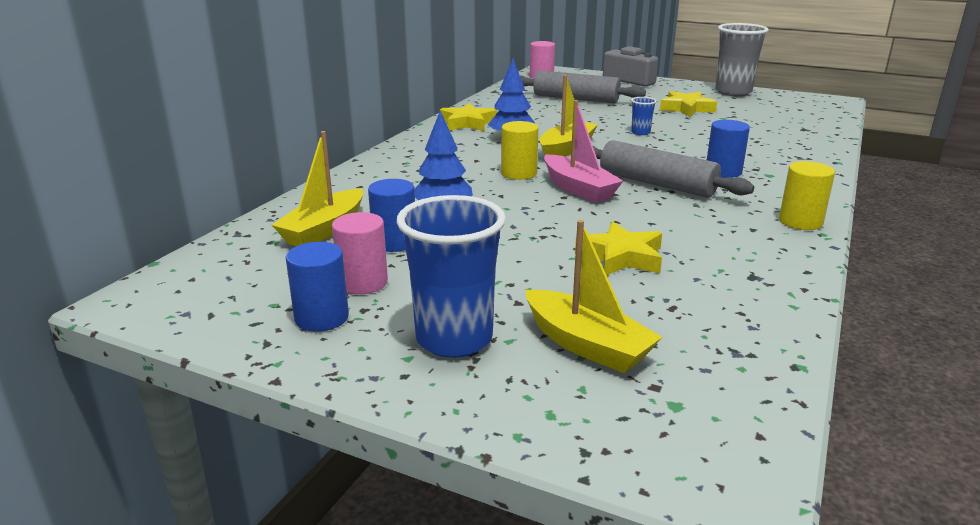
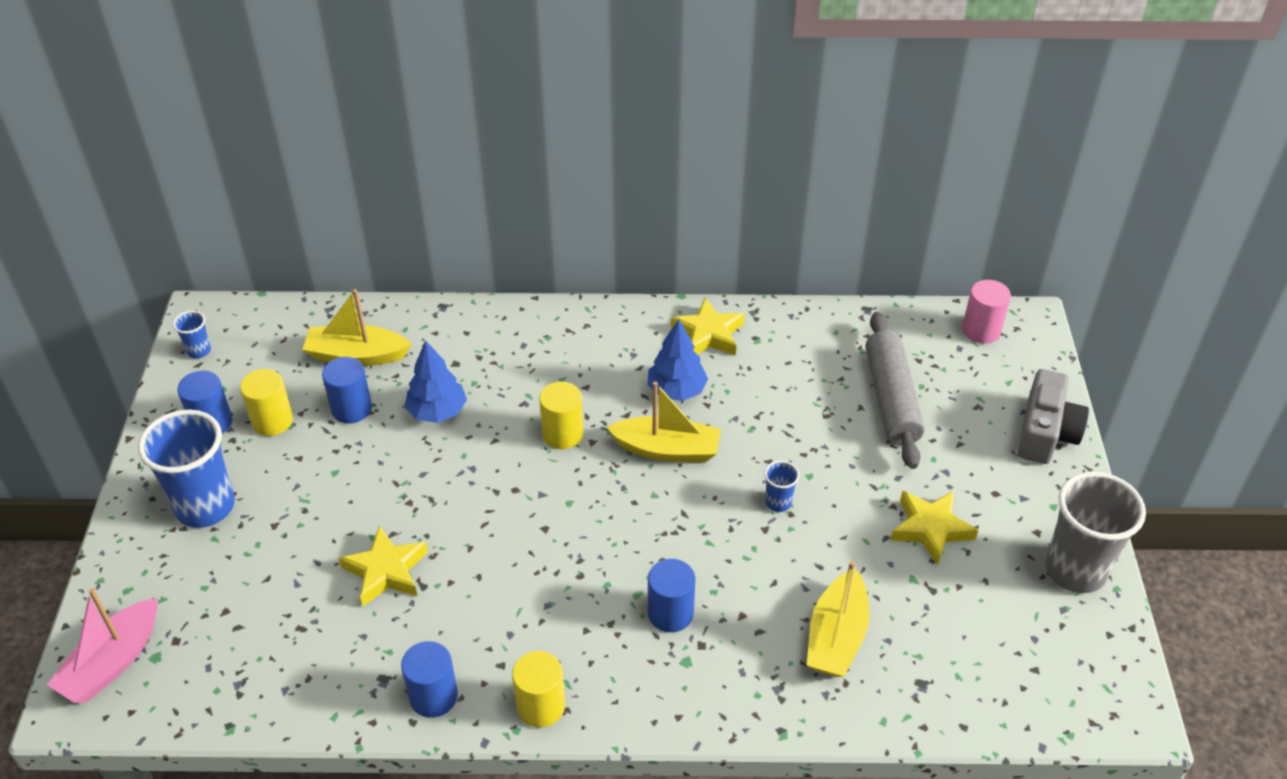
camera: 65 degrees right, 20 degrees up
(188, 310) = (199, 351): none -> blue cup
(363, 283) = (272, 421): pink cylinder -> yellow cylinder
(578, 189) = (542, 495): pink boat -> pink boat (113, 662)
(587, 345) = (221, 586): yellow boat -> yellow boat (836, 636)
(656, 184) = (593, 558): grey rolling pin -> none
(780, 258) = (433, 696): none -> blue cylinder

